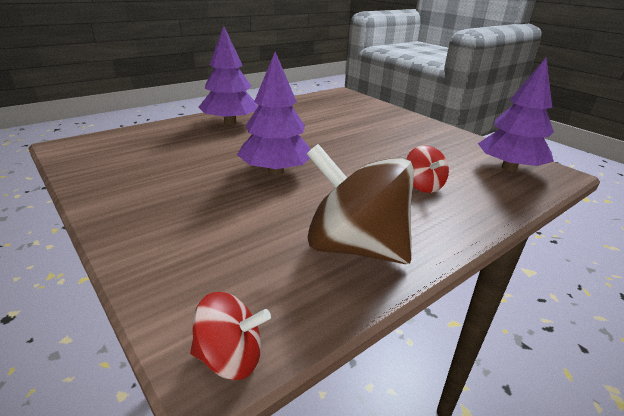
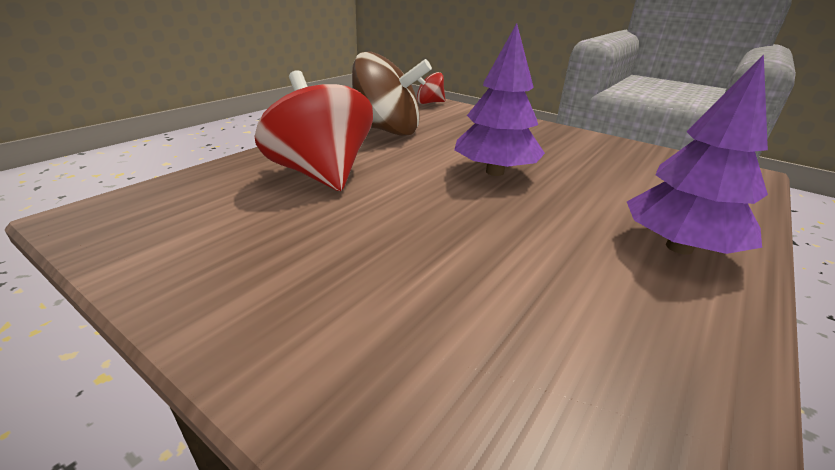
camera: 165 degrees right, 0 degrees up
(422, 186) = (321, 174): red spinning top -> red spinning top, size x2.01
(509, 168) = (163, 215): purple tree -> none

